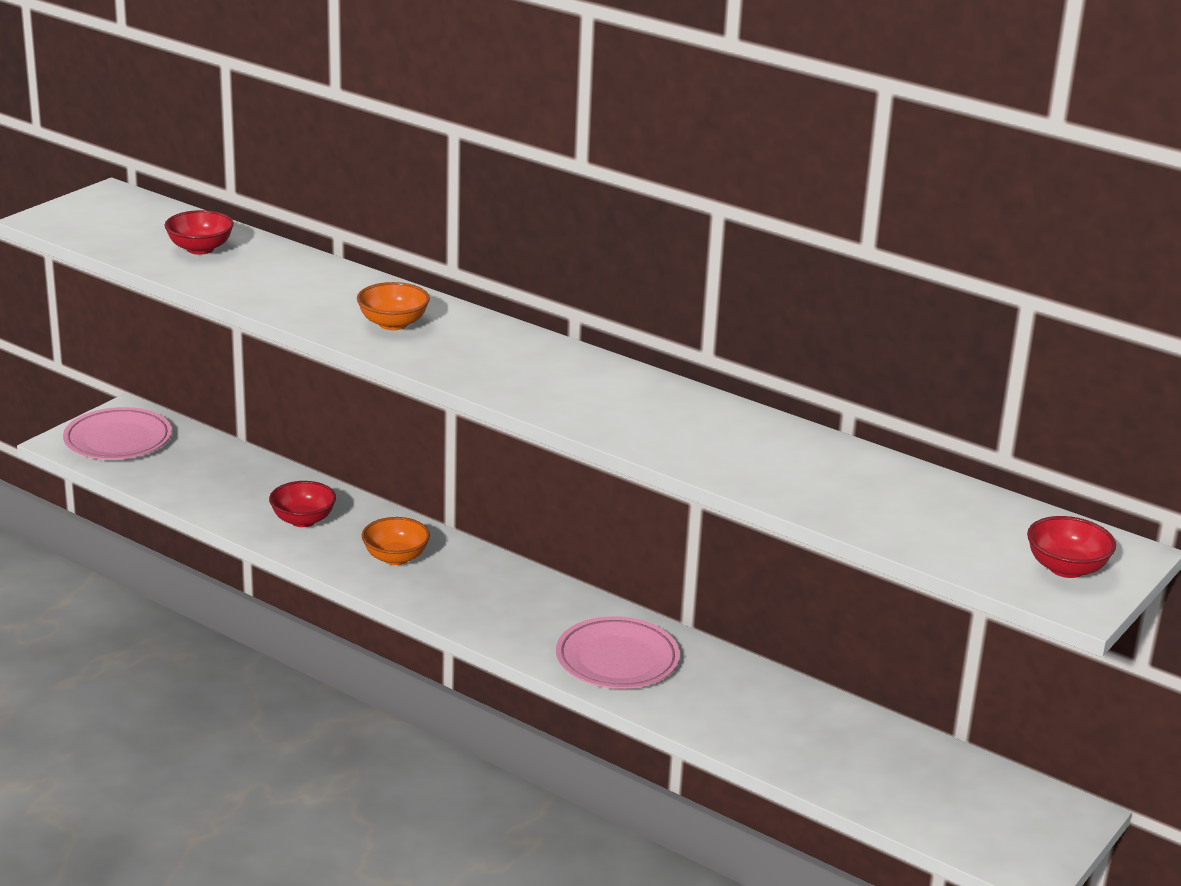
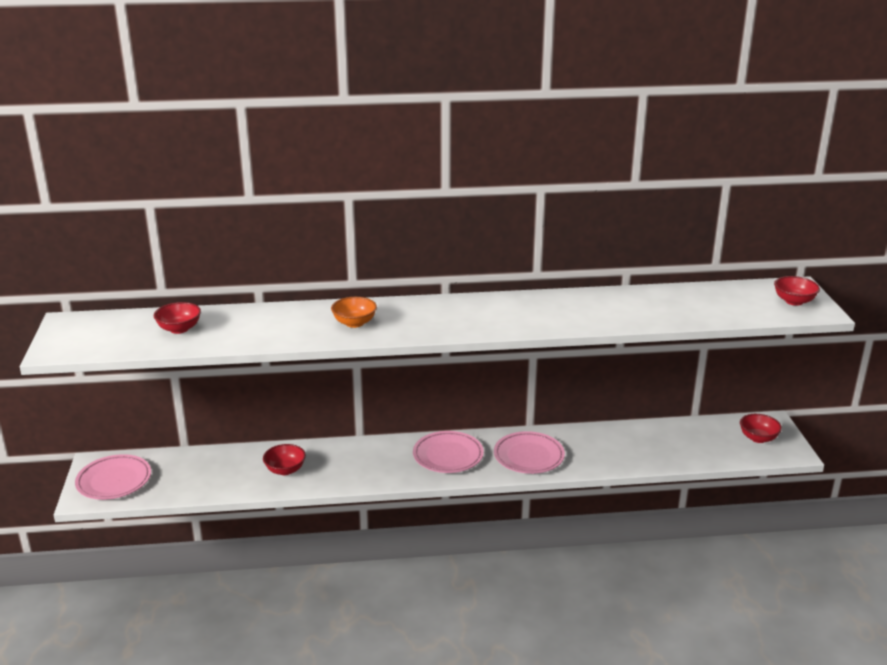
camera: 40 degrees left, 0 degrees up
(395, 558) = (360, 464): orange bowl -> none
(515, 604) = (448, 456): none -> pink plate
(1006, 820) = (758, 438): none -> red bowl

